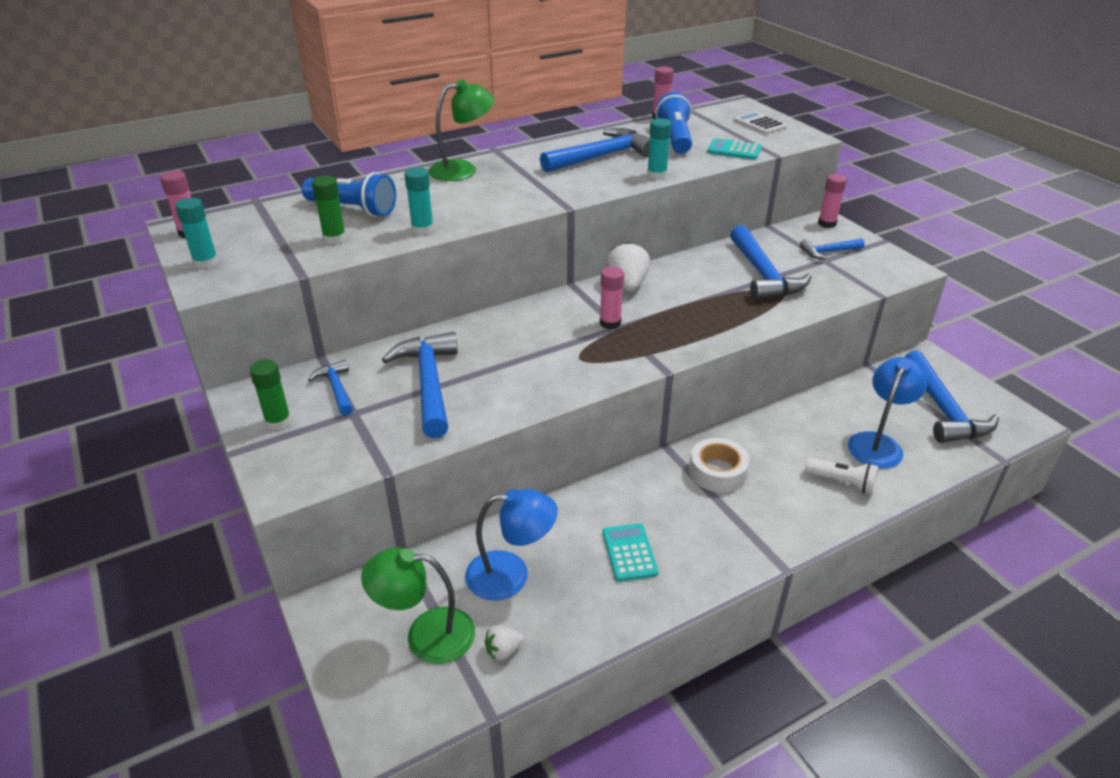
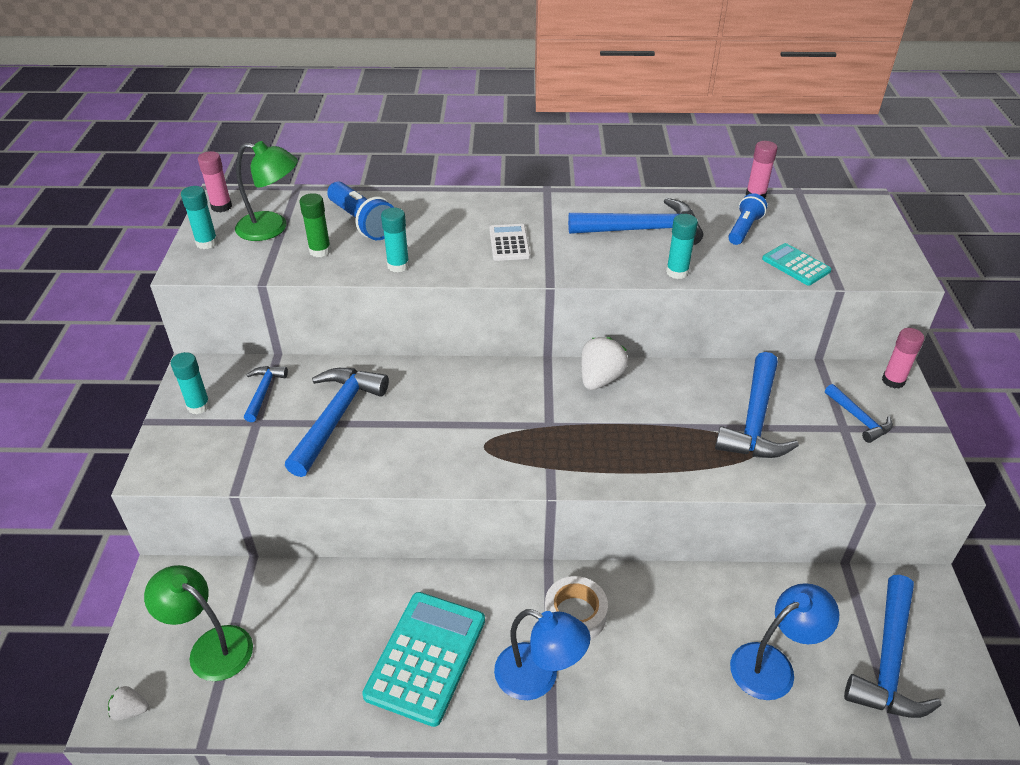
camera: 30 degrees right, 5 degrees up
(278, 422) = (198, 406): green glue stick -> turquoise glue stick
(463, 170) = (495, 206): green lamp -> green lamp (272, 228)
(503, 651) = (254, 694): white strawberry -> white strawberry (130, 711)
(511, 575) = (314, 626): blue lamp -> blue lamp (538, 677)
(610, 323) = (545, 417): pink glue stick -> none
(629, 552) = (426, 657): turquoise calculator -> turquoise calculator, size x1.86
(675, 138) = (744, 229): blue flashlight -> blue flashlight, size x0.66
(759, 124) = (862, 237): white calculator -> white calculator (509, 243)
(828, 252) = (859, 419): blue hammer -> blue hammer turned 135 degrees counterclockwise
(842, 482) = (692, 689): white flashlight -> none

